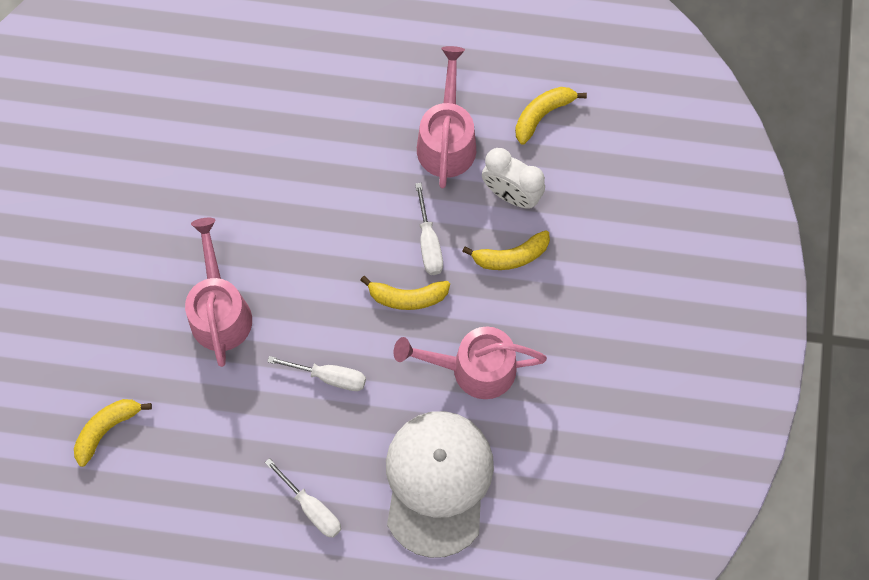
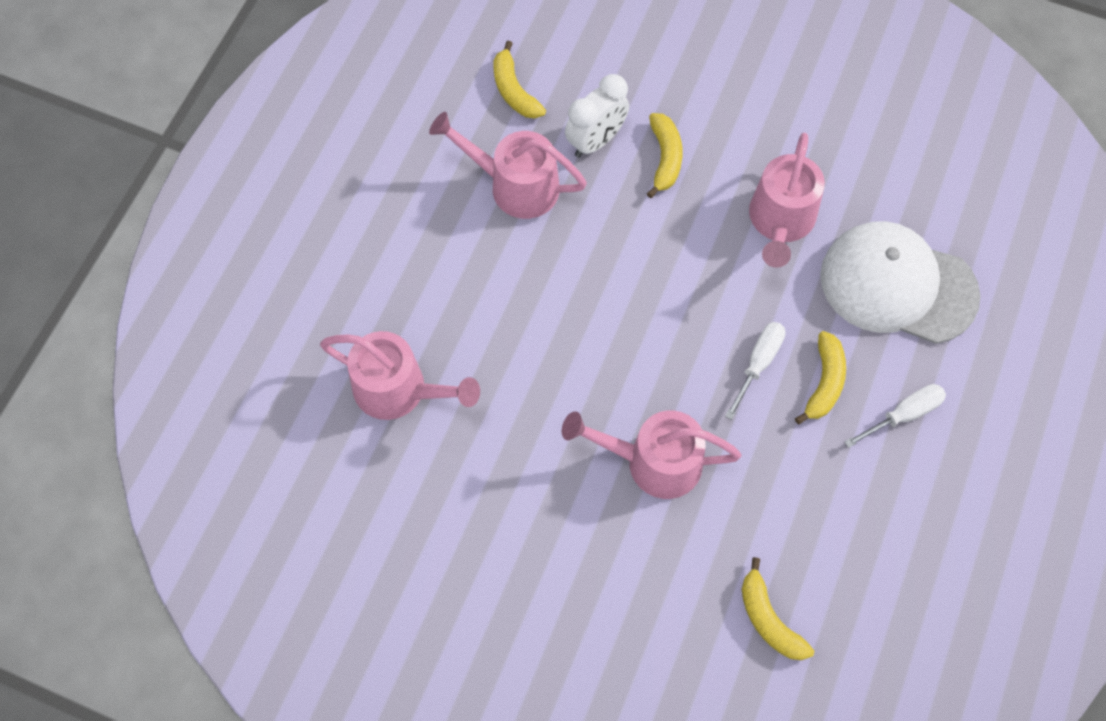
camera: 75 degrees left, 5 degrees down
(235, 104) = (400, 390): none -> pink watering can
(407, 297) = (685, 266): yellow banana -> yellow banana (824, 382)
(428, 243) = (629, 231): white screwdriver -> none

